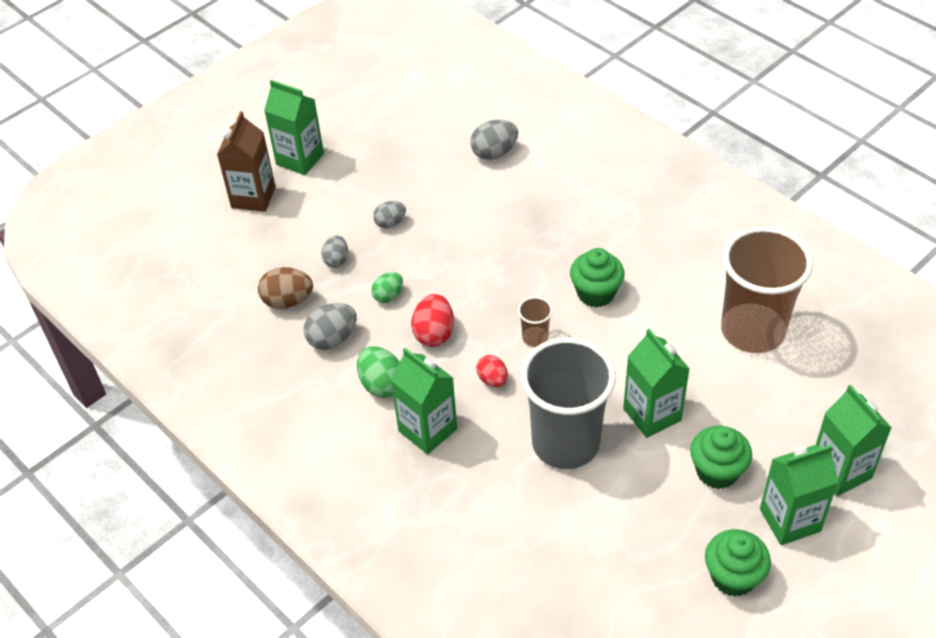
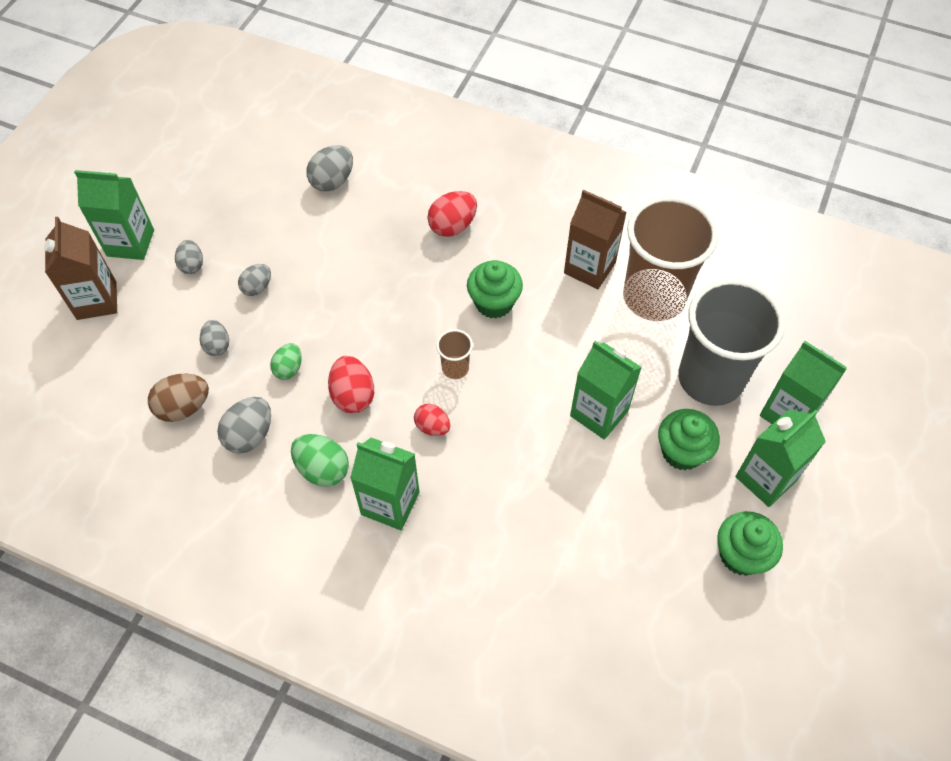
camera: 25 degrees left, 10 degrees up
(343, 190) = (192, 265): none -> grey egg
(565, 443) = (531, 471): grey cup -> grey cup (710, 379)
(587, 218) = (452, 226): none -> red egg
(701, 288) = (589, 268): none -> brown carton

